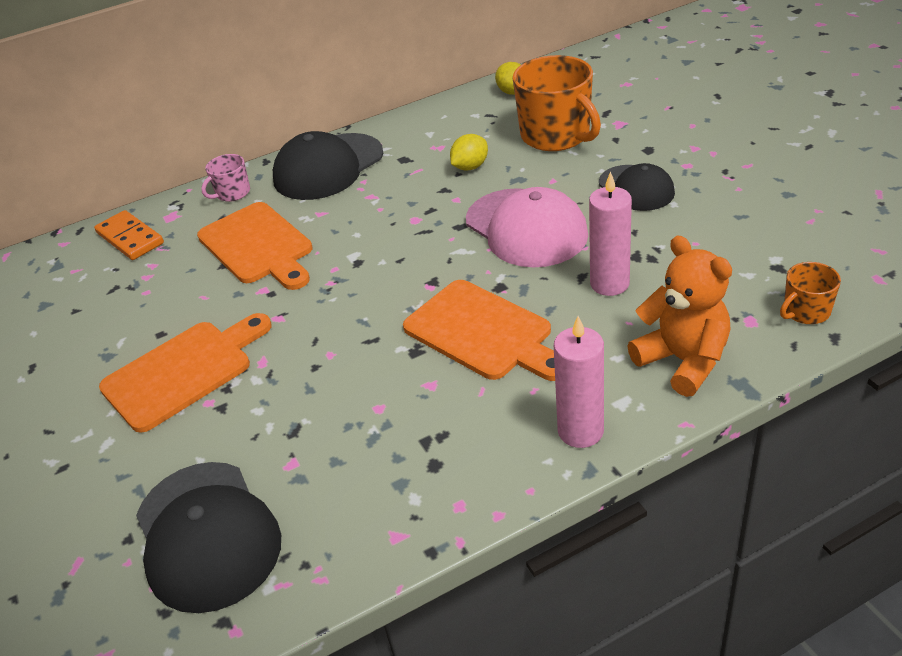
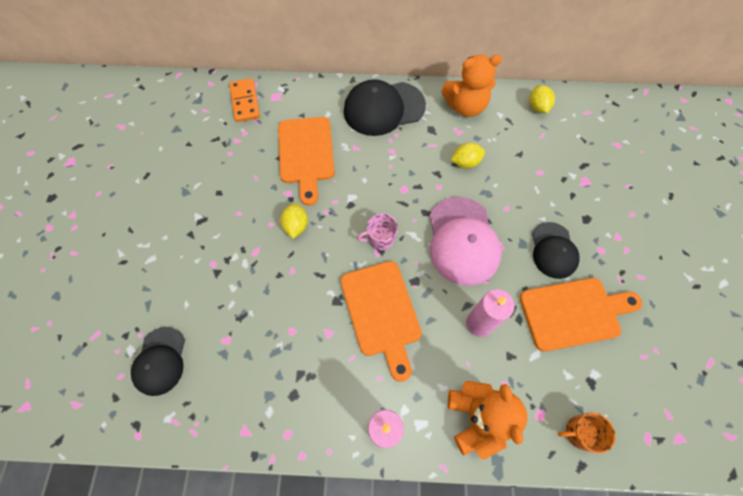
camera: 25 degrees right, 25 degrees up
(183, 372) = (213, 231): orange cutting board -> orange cutting board (574, 313)
(207, 535) = (160, 361): black cap -> black cap, size x0.63
(232, 193) = (318, 97): pink mug -> pink mug (380, 238)
(300, 313) = (296, 226): none -> yellow lemon
(429, 125) = (465, 106): none -> orange teddy bear
(556, 135) = (537, 167): orange mug -> none

